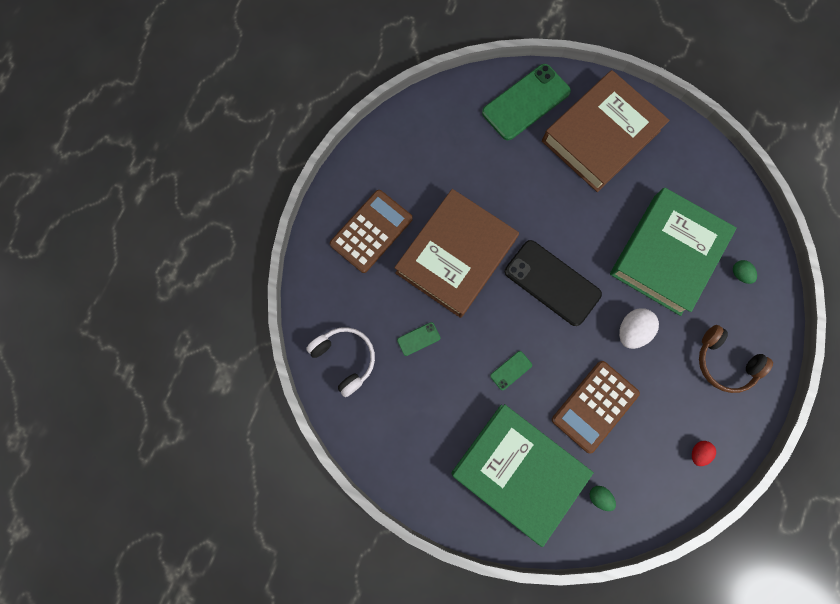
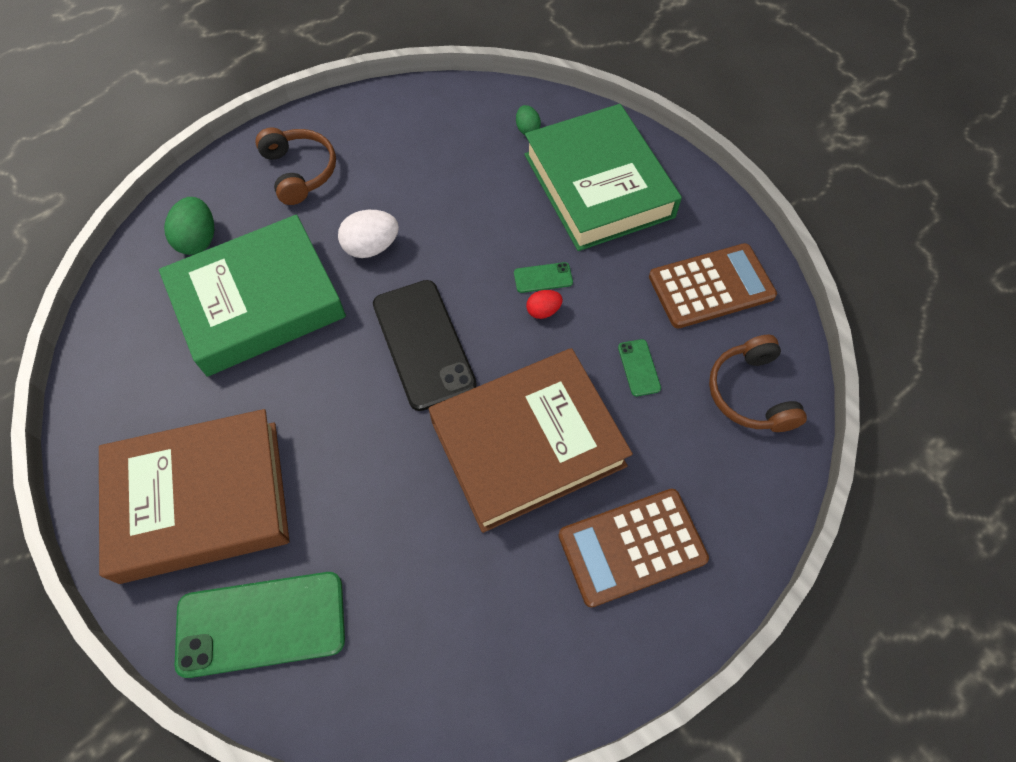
camera: 150 degrees left, 15 degrees down
(345, 359) = (751, 393): white headphones -> brown headphones
(418, 339) = (639, 367): green phone -> green phone turned 75 degrees clockwise
(594, 406) = (472, 200): brown calculator -> brown calculator (711, 286)
(698, 452) = (398, 117): red egg -> red egg (543, 311)
(739, 274) = (198, 240): green egg -> green egg, size x1.71

